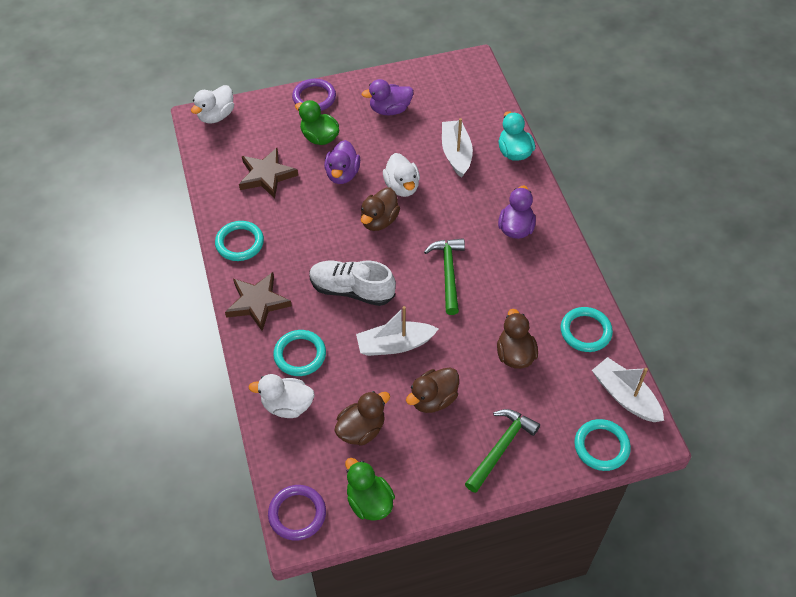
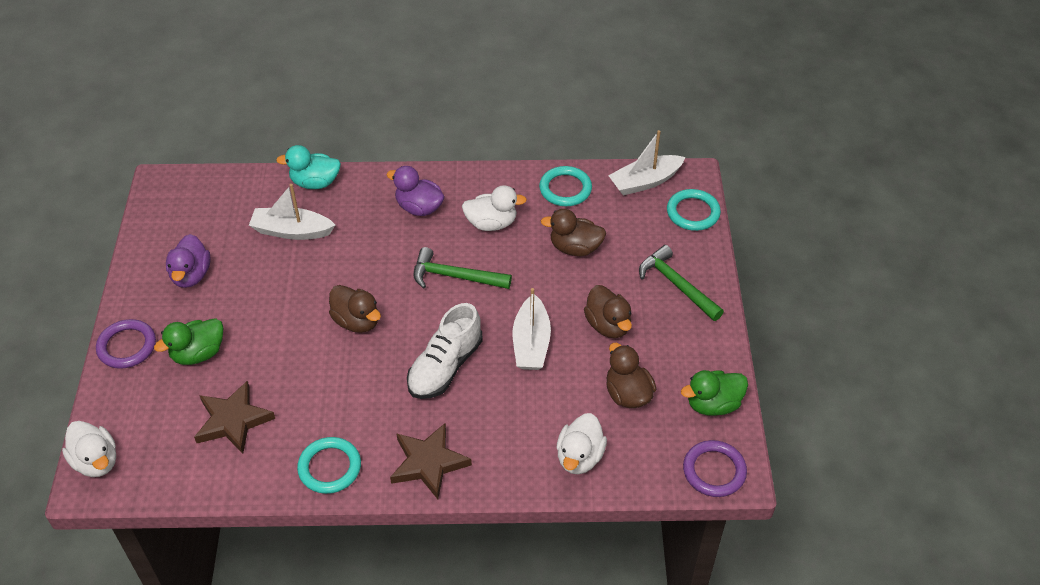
camera: 75 degrees left, 5 degrees down
(300, 355) = (516, 433): turquoise ring -> none
(342, 174) = (270, 342): purple duck -> none
(402, 187) = (317, 290): white duck -> white duck (491, 223)

